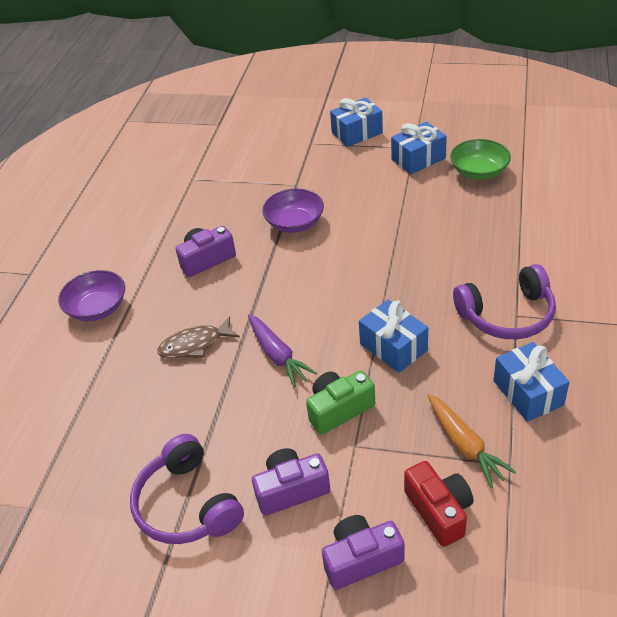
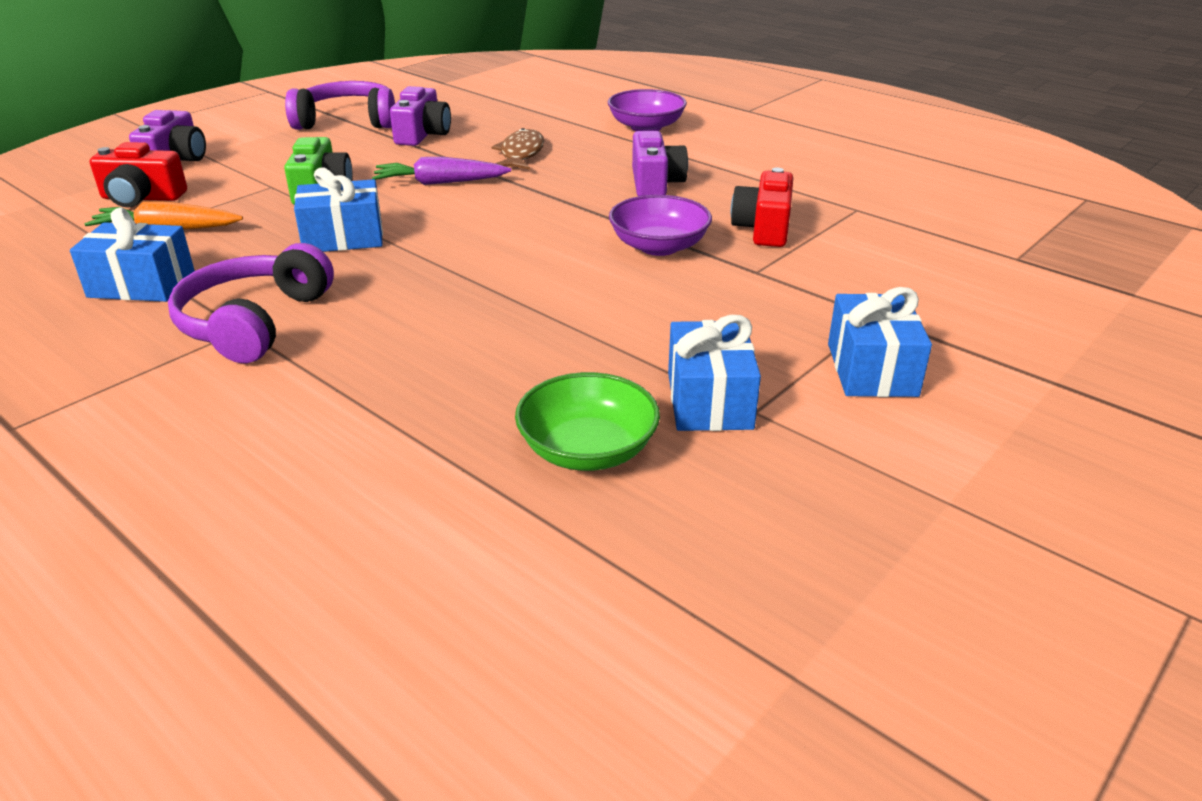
camera: 115 degrees right, 10 degrees down
(243, 199) = (763, 228): none -> red camera
(291, 490) = (284, 154): purple camera -> purple camera (423, 134)

